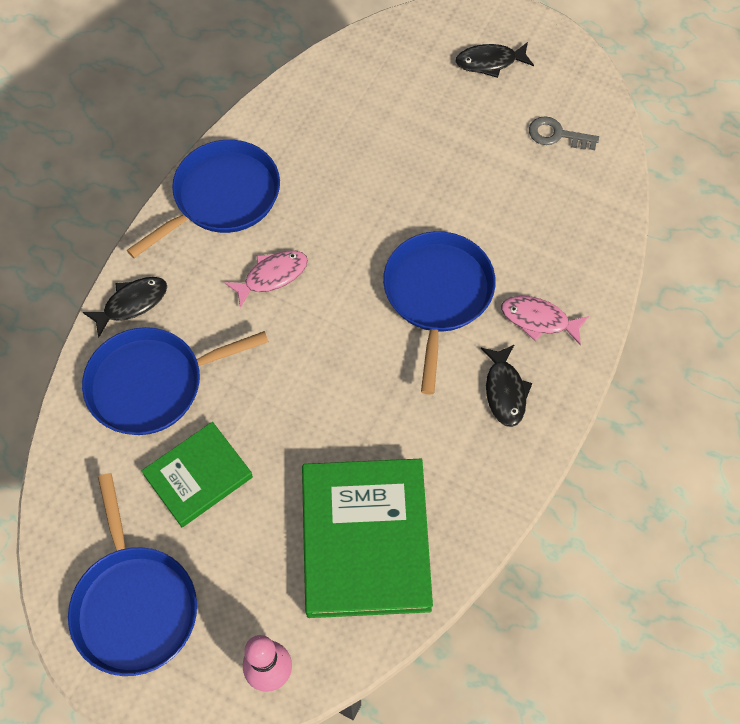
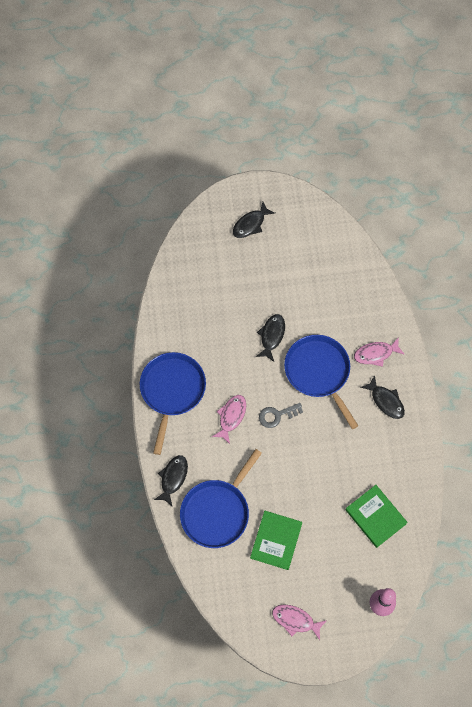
camera: 35 degrees left, 5 degrees up
(134, 605) = (295, 620): blue pan -> pink fish
(365, 540) = (375, 517): green book -> green book, size x0.58
(409, 210) = (271, 336): none -> black fish
(557, 135) = (314, 246): grey key -> grey key (277, 415)

